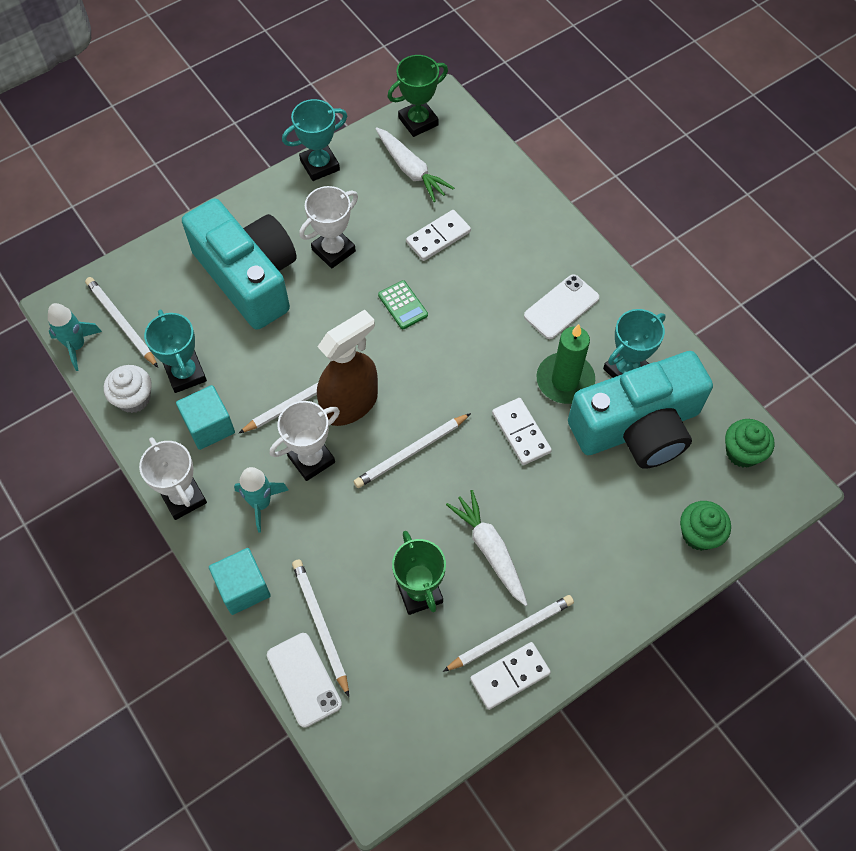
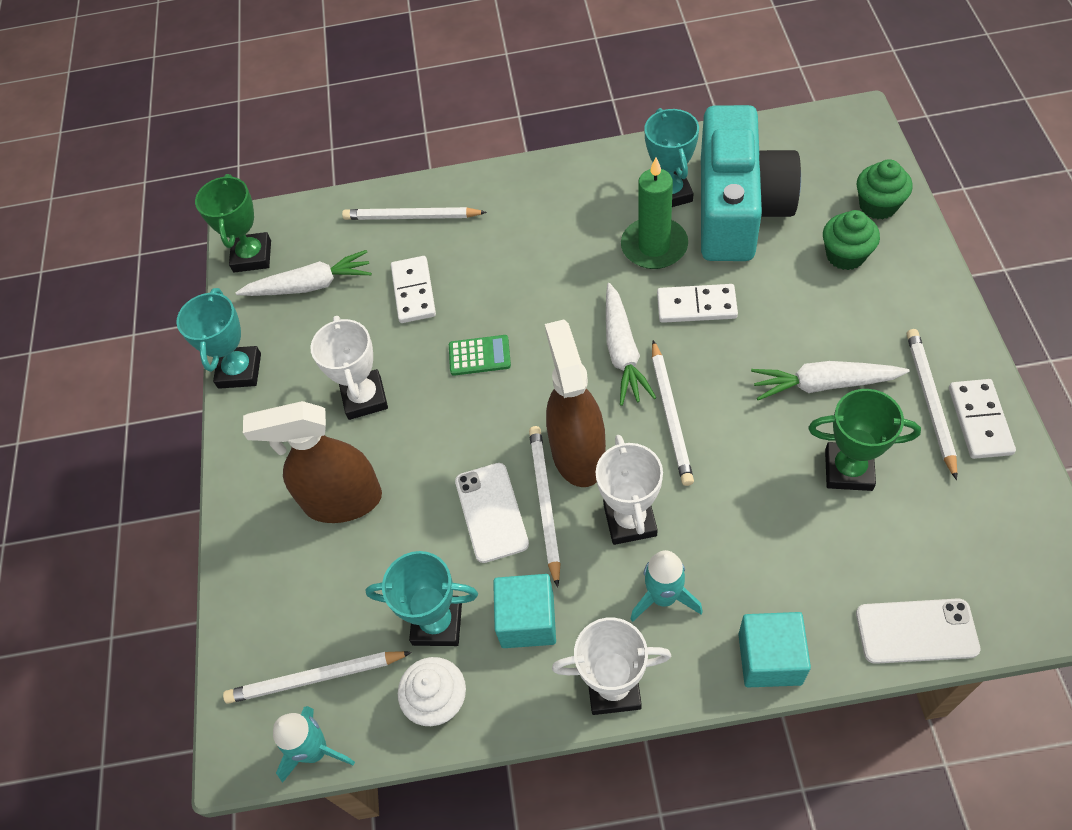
camera: 55 degrees left, 5 degrees down
(249, 276) = (342, 501): turquoise camera -> brown spray bottle
(320, 625) = (852, 588): white pencil -> white pencil (412, 217)
(452, 398) = (622, 352): none -> white carrot
(561, 307) = (566, 217): white phone -> white phone (491, 512)
(742, 452) = (804, 141): green cupcake -> green cupcake (845, 255)

